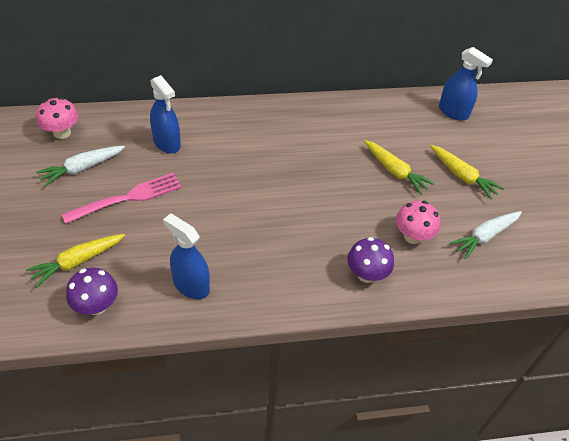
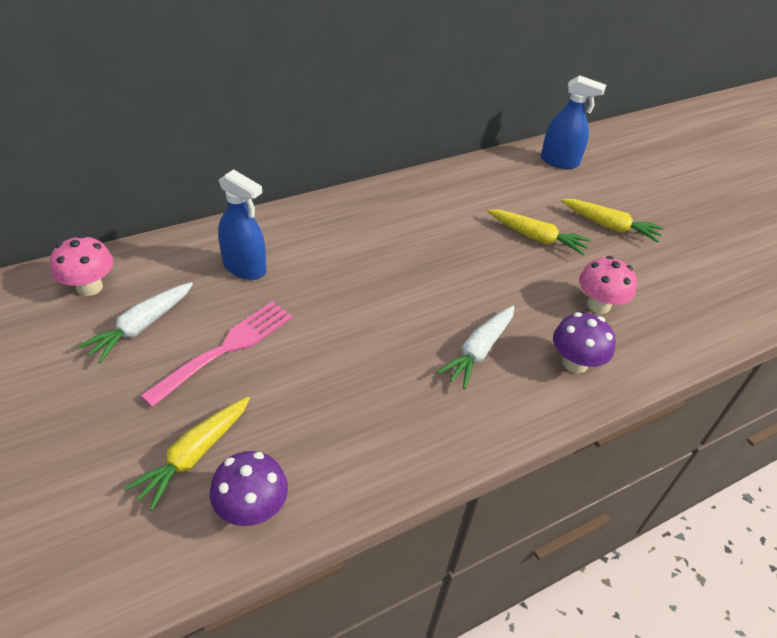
camera: 20 degrees left, 5 degrees down
(191, 285) = (370, 440): blue spray bottle -> none
(484, 237) = (672, 285): white carrot -> white carrot (478, 351)

